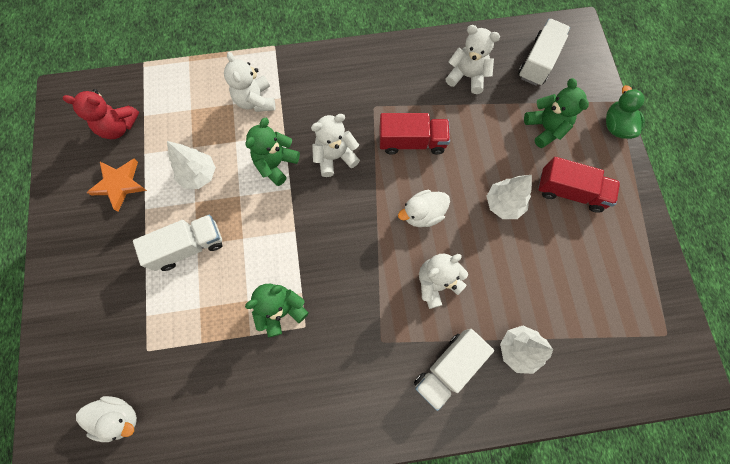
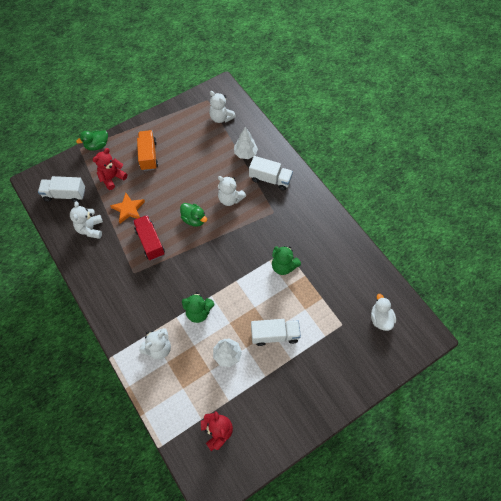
camera: 115 degrees left, 10 degrees down
(119, 184) = (257, 403): orange star -> orange star (128, 209)
(189, 246) = (275, 335): white truck -> white truck turned 135 degrees clockwise
(335, 157) = (179, 280): white teddy bear -> white teddy bear (221, 118)
(422, 214) = (194, 219): white duck -> green duck
(503, 204) = (170, 183): white tree -> none
(545, 128) = (112, 178): green teddy bear -> red teddy bear
(570, 192) = (148, 155): red truck -> orange truck

